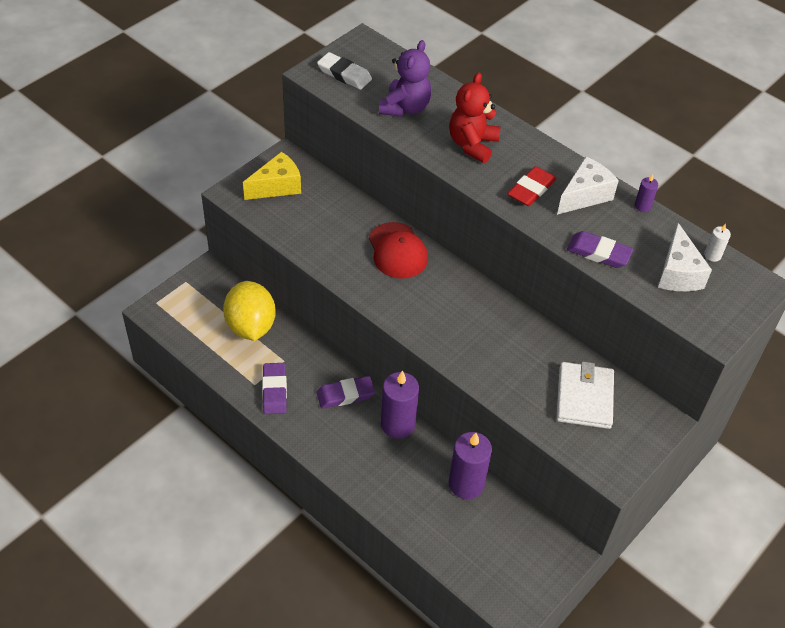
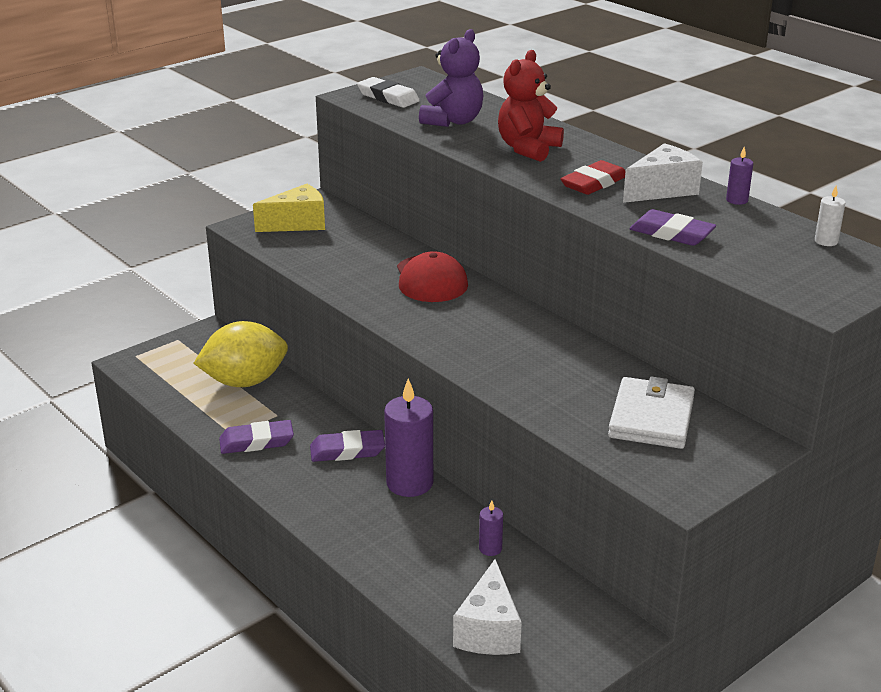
camera: 10 degrees right, 20 degrees down
(251, 326) = (245, 381): yellow lemon -> yellow lemon turned 75 degrees clockwise
(274, 391) = (256, 442): purple eraser -> purple eraser turned 75 degrees clockwise
(466, 484) = (490, 548): purple candle -> purple candle, size x0.46
(677, 273) = (776, 253): white cheese -> white cheese (489, 630)

